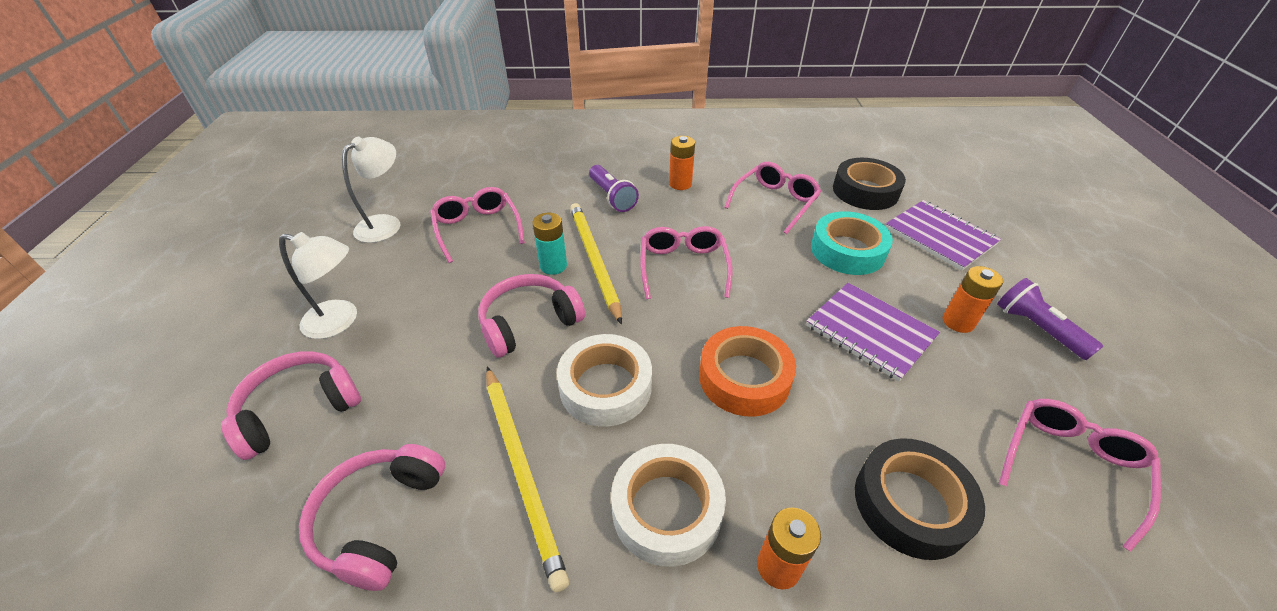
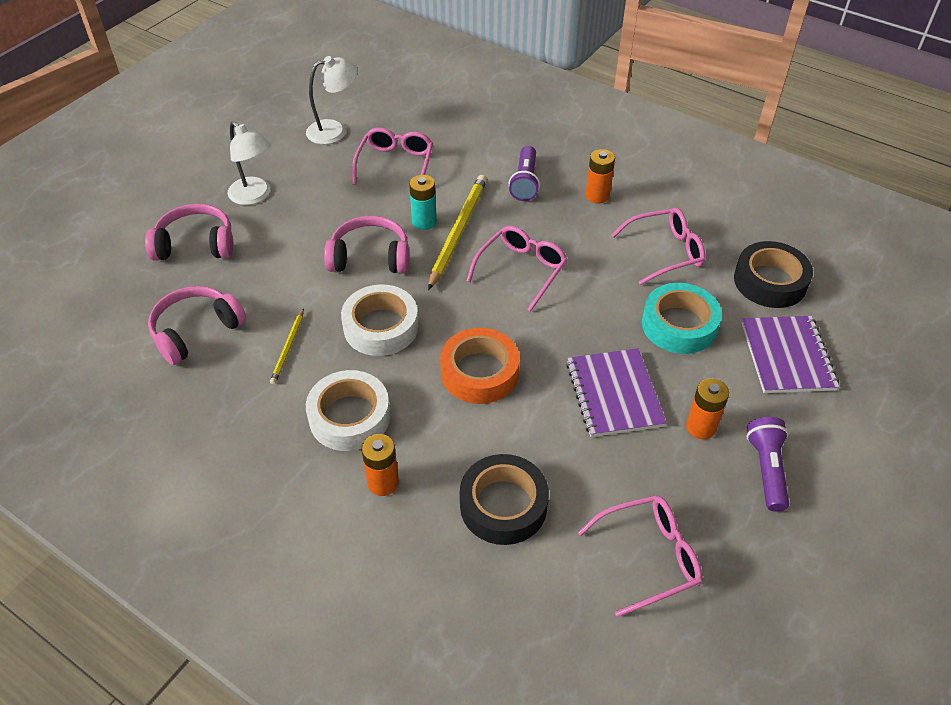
camera: 35 degrees right, 5 degrees up
(522, 470) = (288, 348): yellow pencil -> yellow pencil, size x0.52

